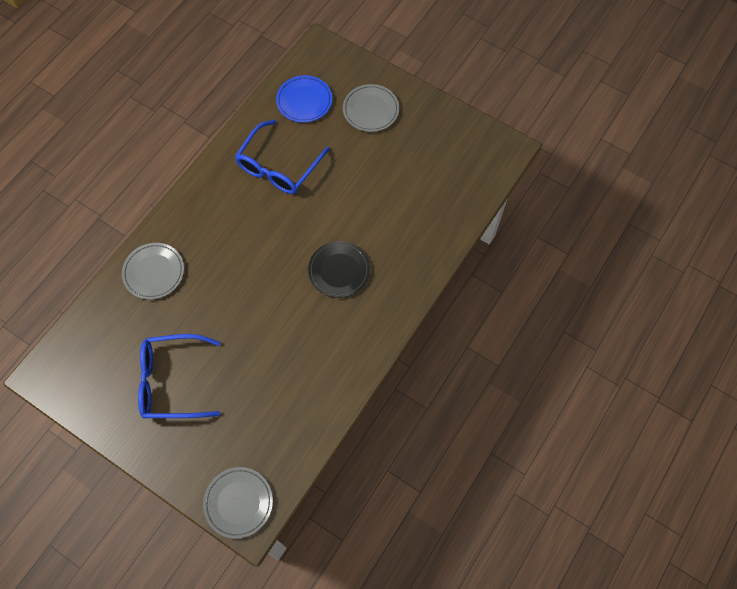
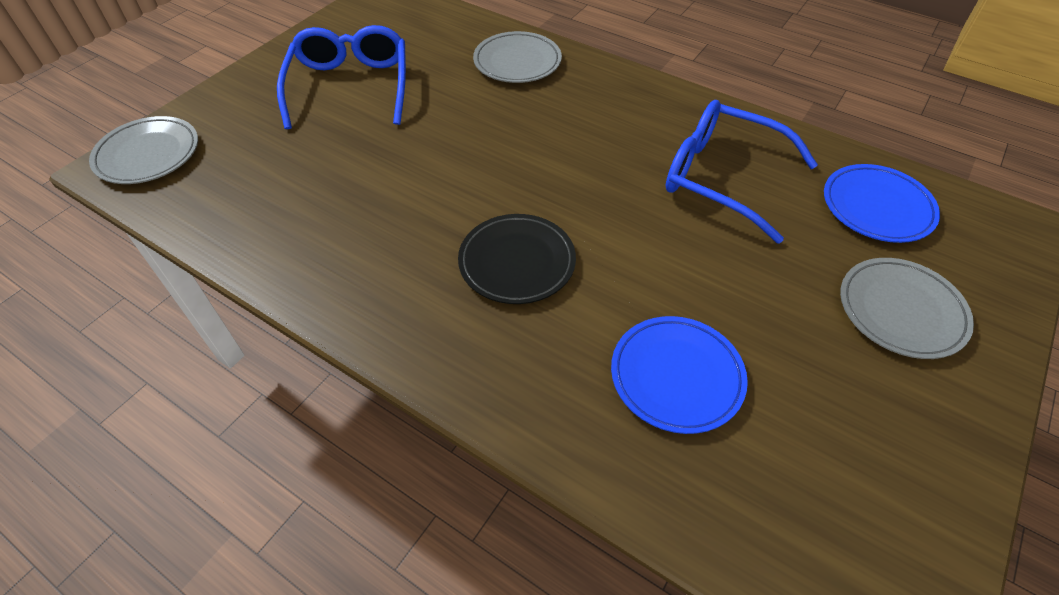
camera: 90 degrees right, 15 degrees down
(407, 205) = (676, 376): none -> blue plate

